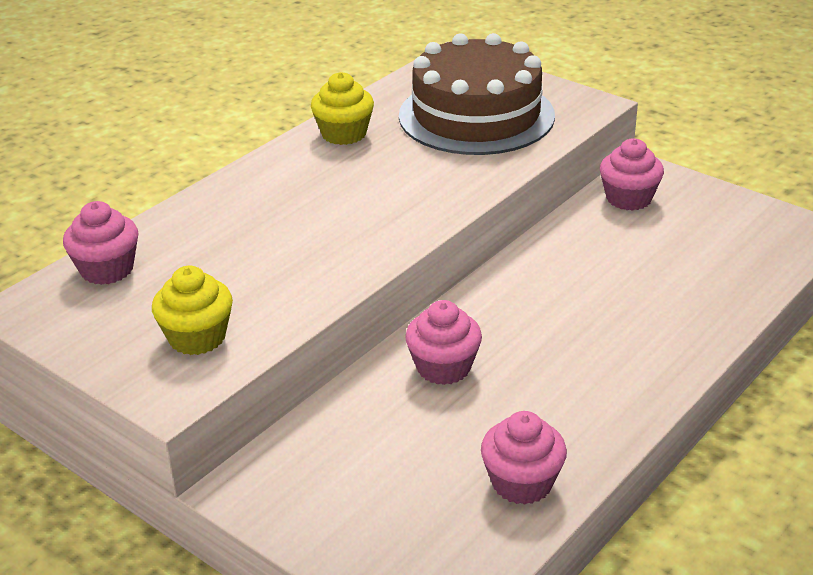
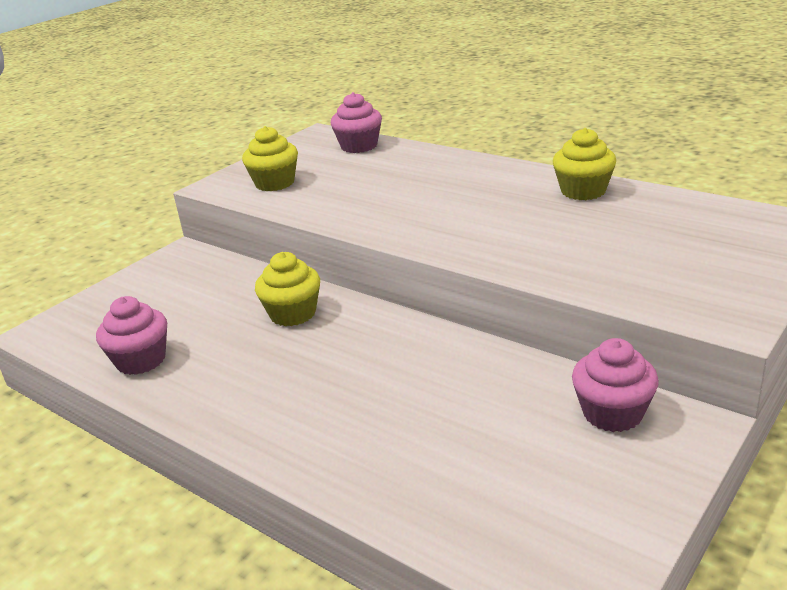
camera: 90 degrees right, 5 degrees down
(443, 367) = (293, 313): pink cupcake -> yellow cupcake
(476, 116) = (655, 249): brown cake -> none

